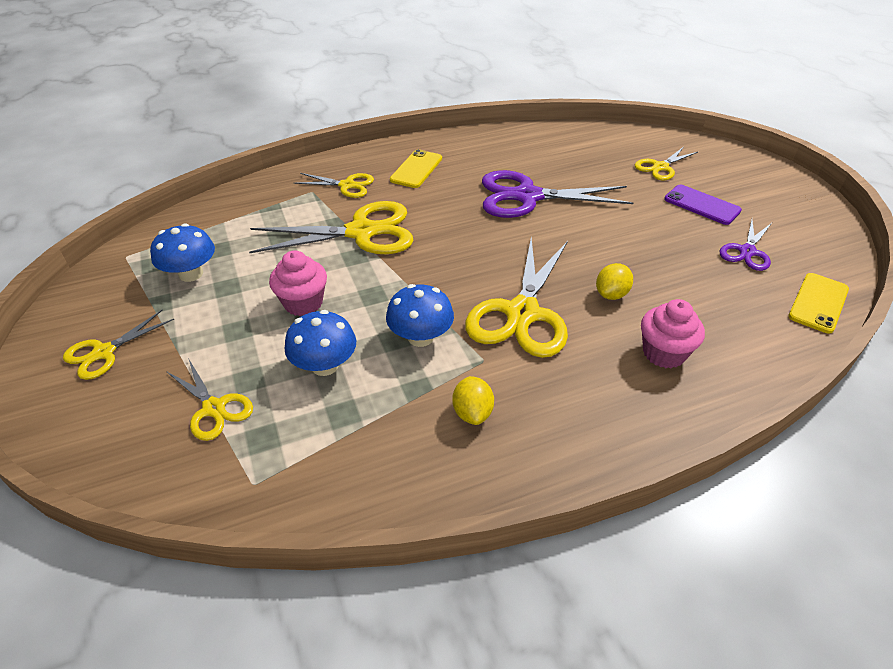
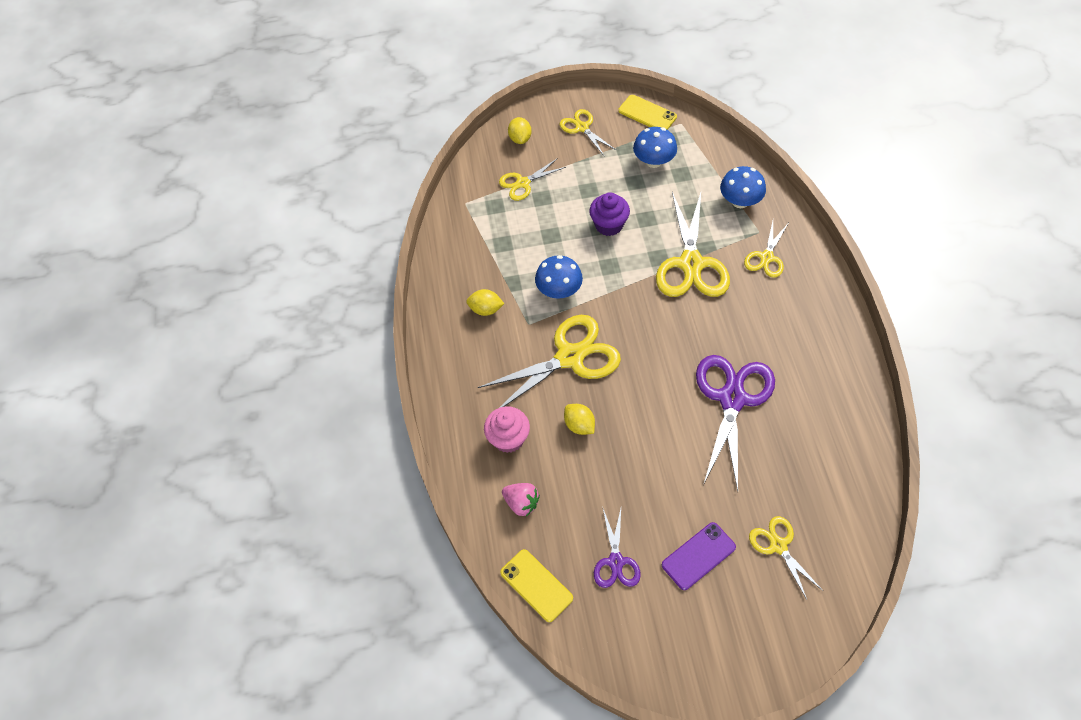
camera: 105 degrees right, 15 degrees up
(107, 428) = (520, 138): none -> yellow lemon
(303, 303) = (609, 225): pink cupcake -> purple cupcake
(325, 365) = (545, 236): blue mushroom -> blue mushroom (740, 201)
(416, 169) = (791, 314): yellow phone -> yellow phone (647, 114)
(522, 313) = (570, 357): yellow scissors -> yellow scissors turned 120 degrees clockwise
(737, 328) = (521, 503): none -> pink strawberry
(747, 252) = (616, 561): purple scissors -> purple scissors turned 135 degrees counterclockwise

